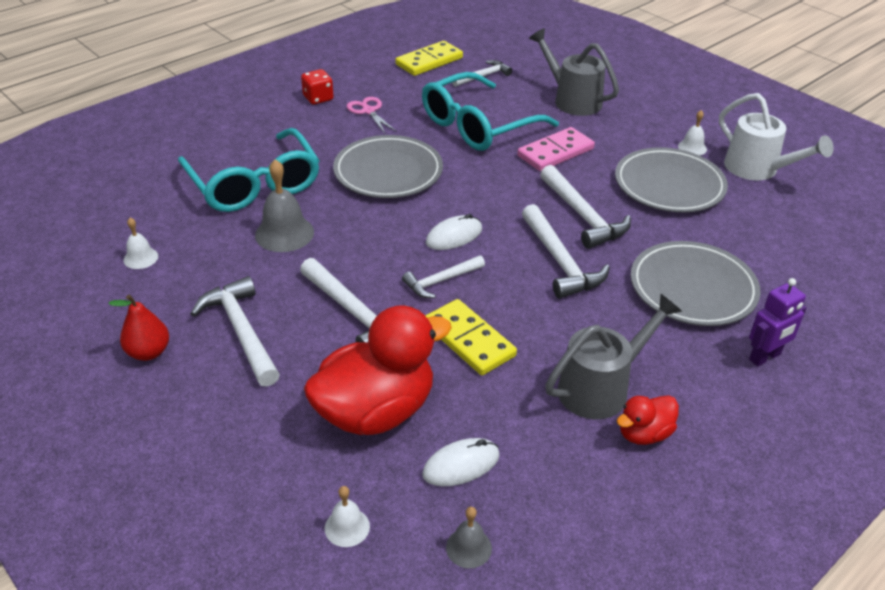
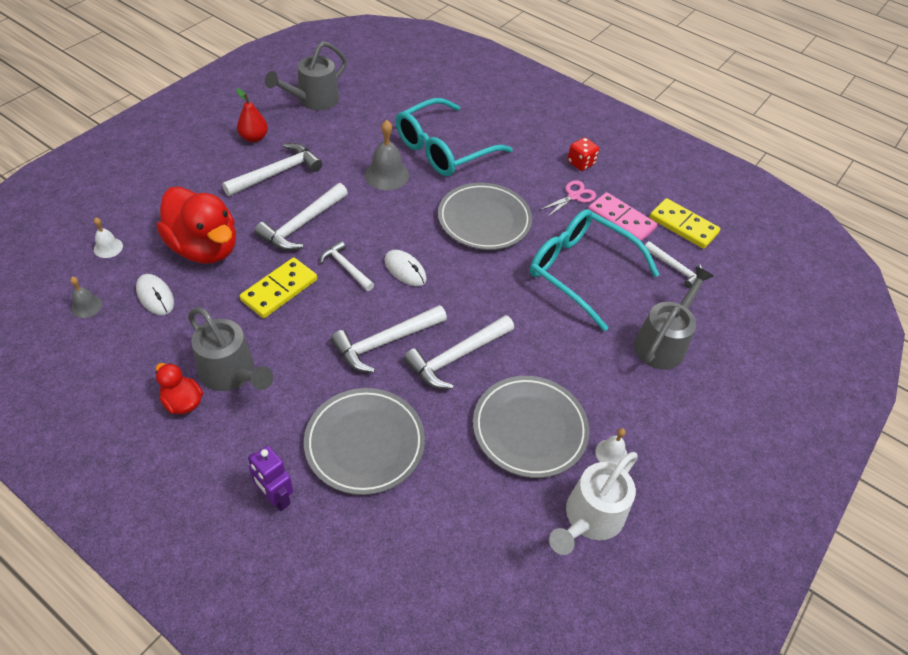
camera: 75 degrees right, 10 degrees up
(91, 286) = (313, 101): none -> grey watering can
(141, 258) = (345, 114): white bell -> none
(555, 152) = (556, 332): pink domino -> pink domino (621, 220)

